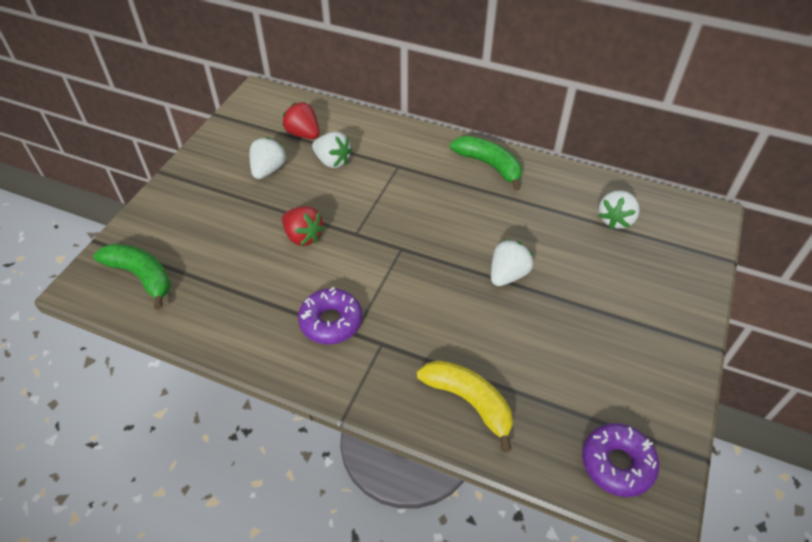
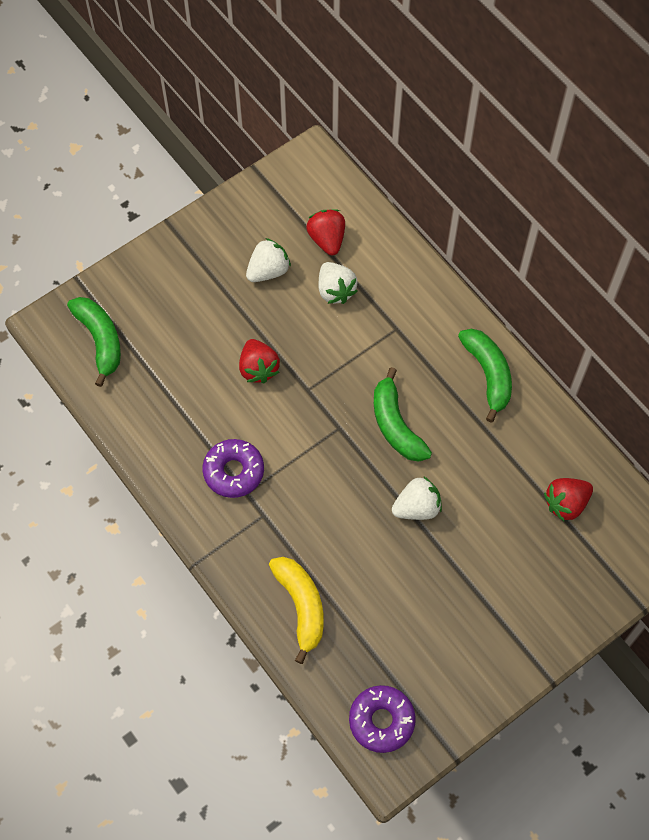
camera: 30 degrees right, 15 degrees up
(445, 226) = (395, 425): none -> green banana
(615, 219) = (566, 503): white strawberry -> red strawberry

